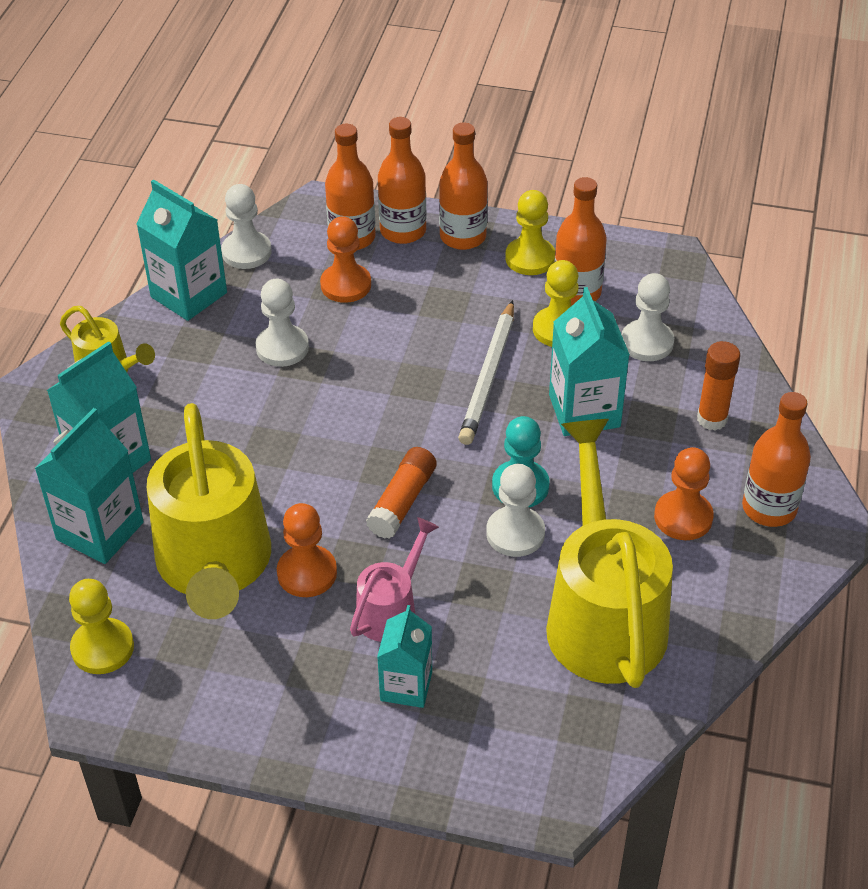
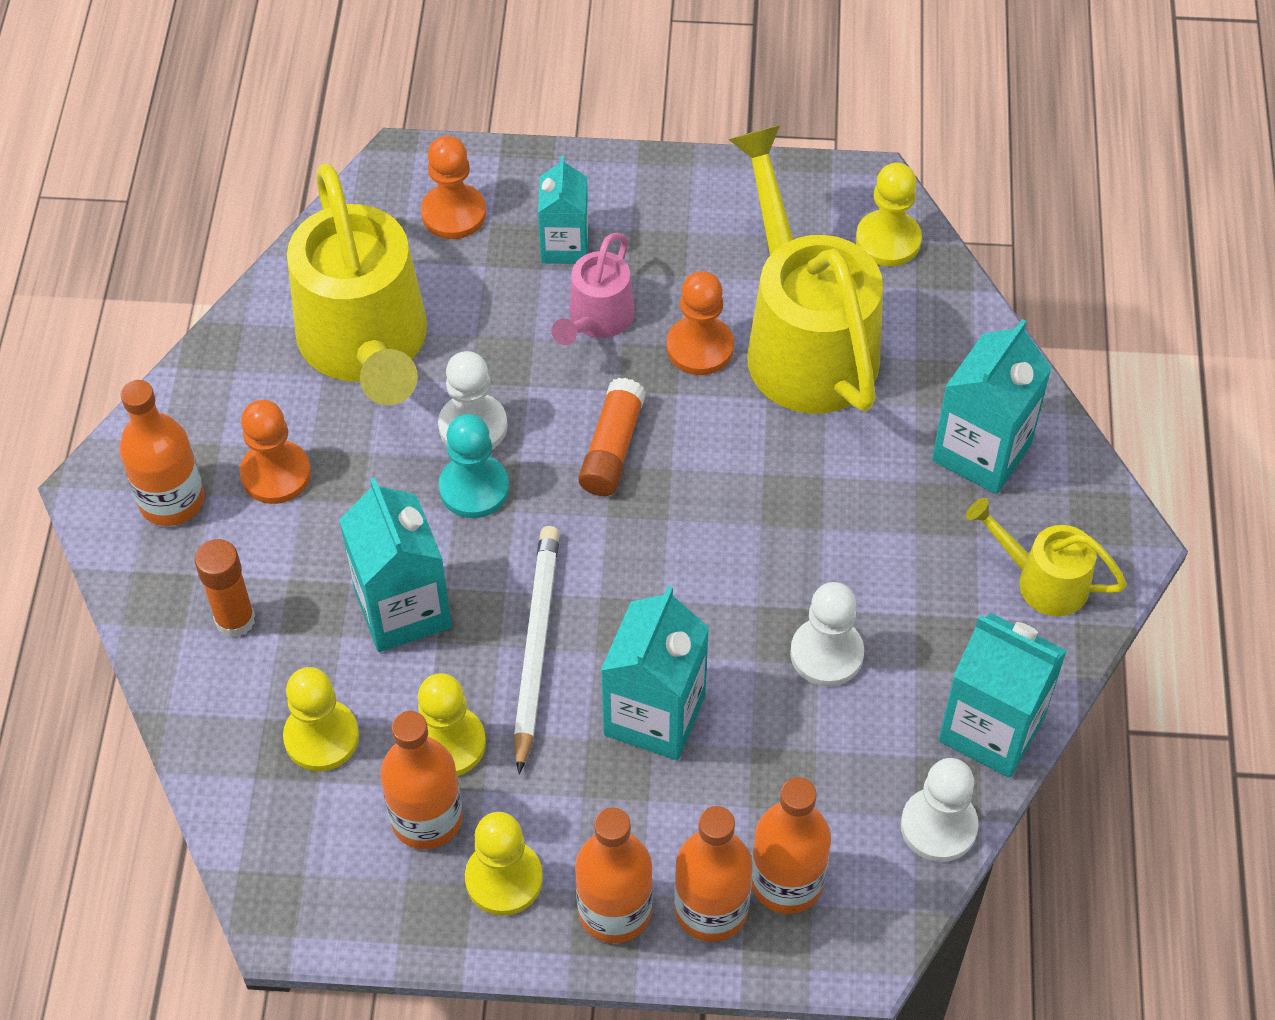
camera: 170 degrees right, 10 degrees up
(100, 531) = (950, 363): turquoise carton -> turquoise carton (654, 715)
(346, 285) = (770, 782): orange pawn -> orange pawn (453, 213)
(647, 342) = (321, 737): white pawn -> yellow pawn

